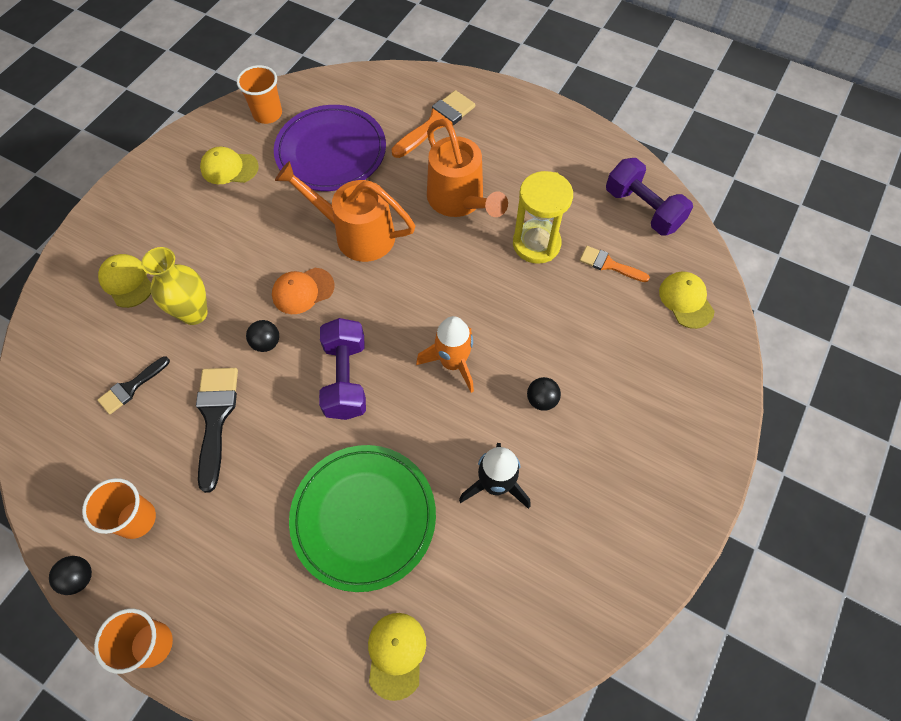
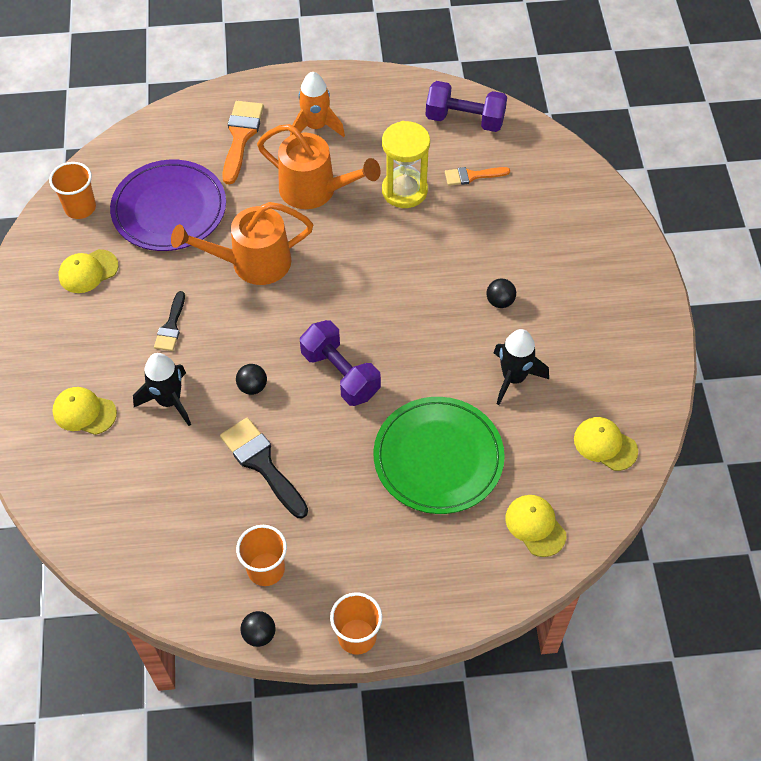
camera: 35 degrees left, 5 degrees down
(131, 387) = (169, 485): black brush -> black brush (171, 326)
(194, 313) = (169, 401): yellow vase -> black rocket
(303, 291) = (246, 331): orange cap -> none
(453, 363) = (413, 314): orange rocket -> orange rocket (316, 126)
(686, 300) = (548, 171): yellow cap -> yellow cap (605, 444)

